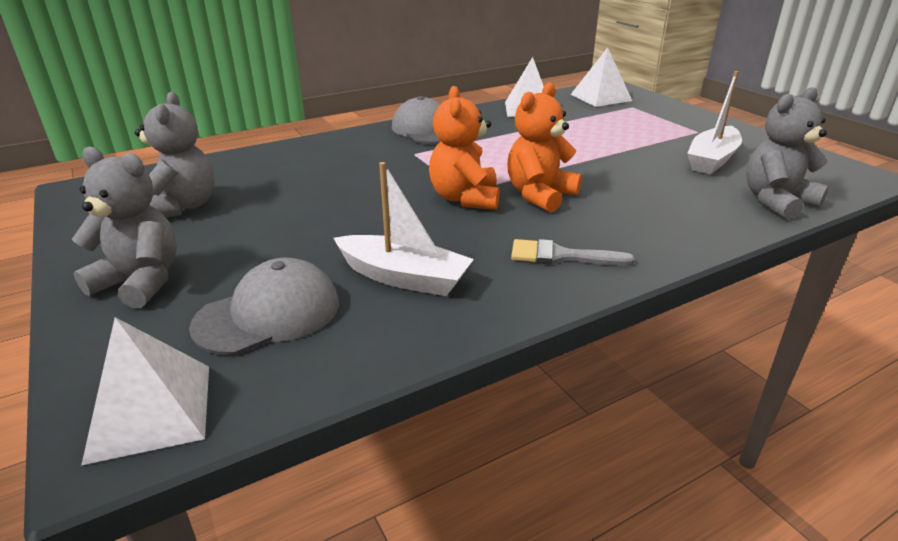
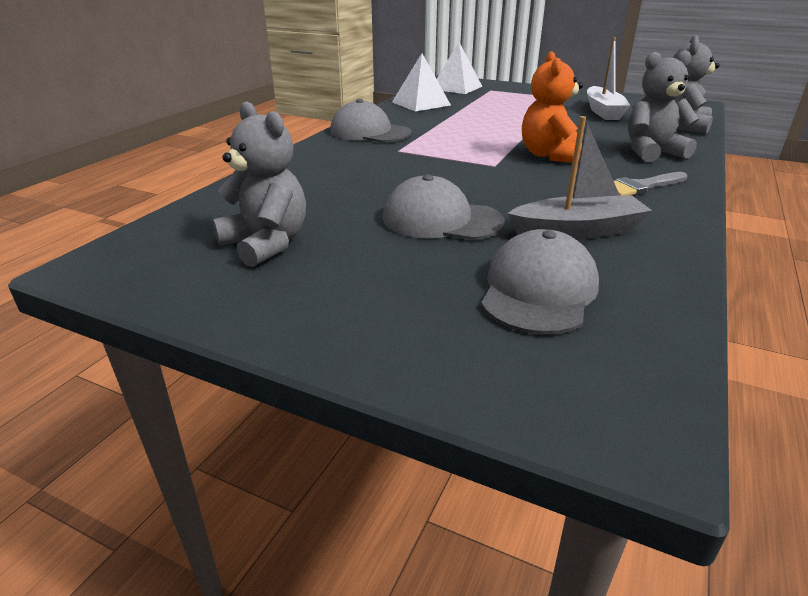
camera: 35 degrees left, 0 degrees up
(140, 282) = (369, 314): grey teddy bear -> grey teddy bear (652, 152)
(151, 411) = (609, 393): white pyramid -> none
(322, 228) = (441, 220): none -> grey cap
(404, 277) = (577, 231): white boat -> grey boat
(465, 198) = (505, 170): orange teddy bear -> none

